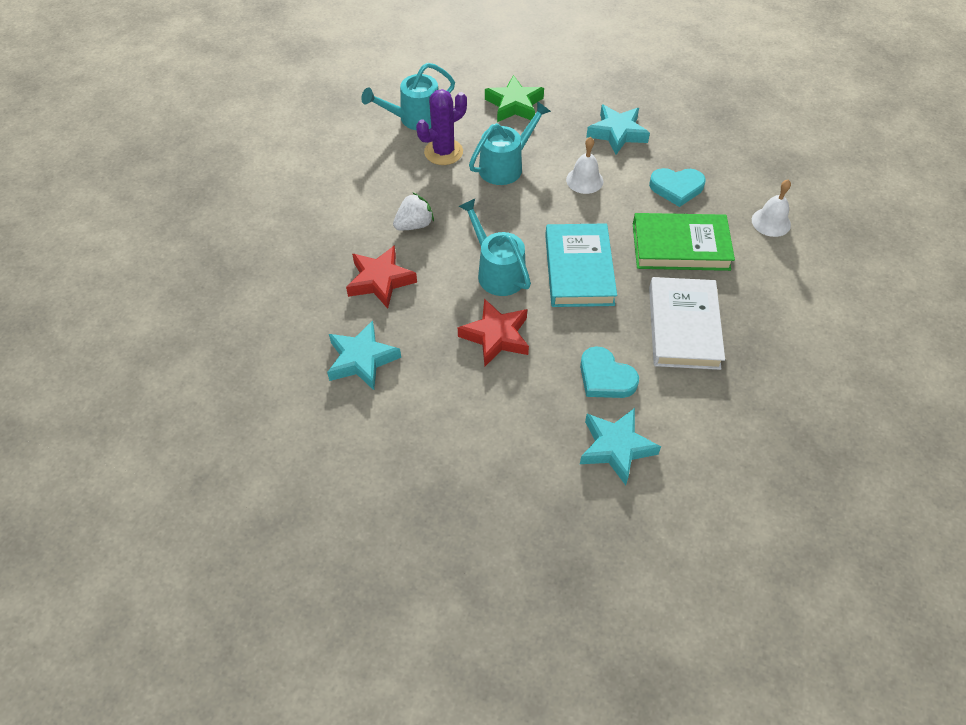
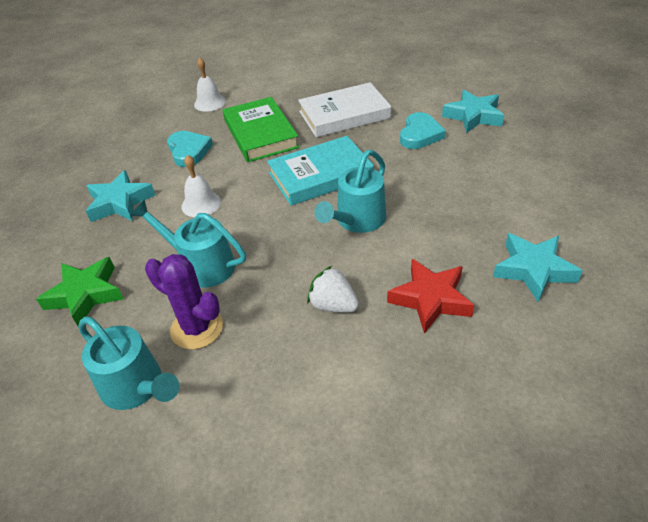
camera: 110 degrees left, 10 degrees down
(496, 336) = (430, 197): red star -> none

